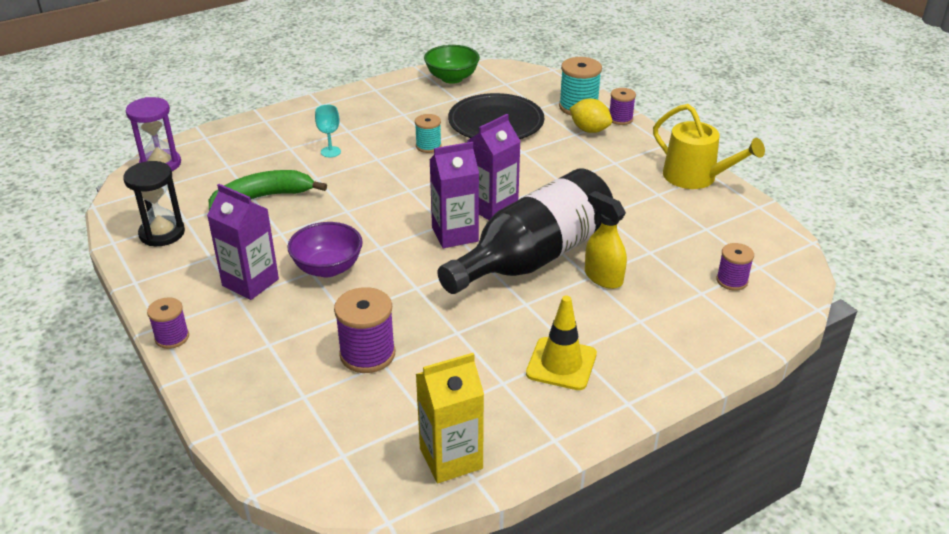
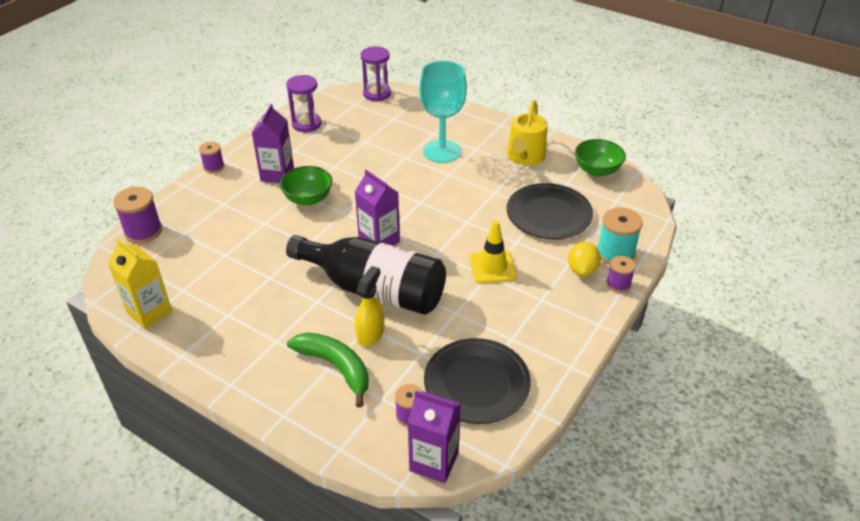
camera: 65 degrees right, 5 degrees up
(162, 233) = (306, 124): black hourglass -> purple hourglass
(263, 198) = (367, 145): green banana -> green banana (336, 367)
(328, 268) = (308, 199): purple bowl -> green bowl
(330, 152) = (442, 151): turquoise goblet -> turquoise goblet, size x2.44
(367, 354) = (230, 245): purple spool -> purple spool (143, 231)
(428, 146) = (484, 192): turquoise spool -> none
(492, 208) = (425, 249): purple carton -> purple carton (434, 461)
(561, 364) = (258, 338): yellow traffic cone -> yellow traffic cone (492, 267)
(695, 177) = (556, 357): yellow watering can -> yellow watering can (525, 157)
(707, 229) = (477, 383): none -> black plate

